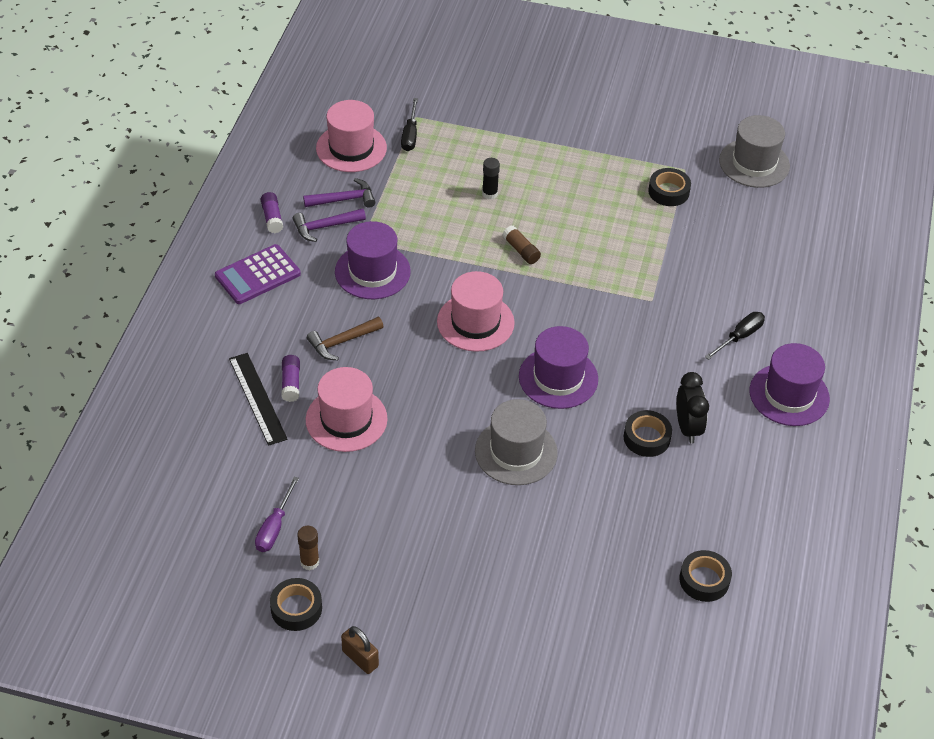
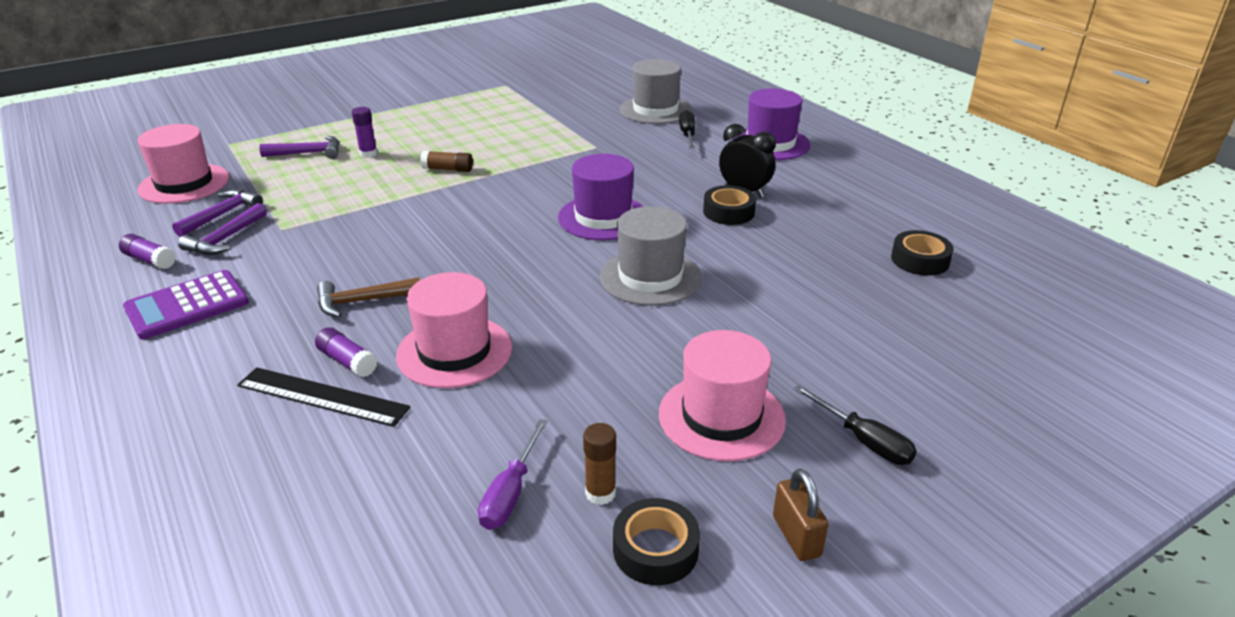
camera: 45 degrees left, 15 degrees down
(258, 275) = (187, 305): purple calculator -> purple calculator turned 45 degrees clockwise
(274, 527) = (511, 493): purple screwdriver -> purple screwdriver turned 45 degrees clockwise
(342, 342) = (362, 301): brown hammer -> brown hammer turned 60 degrees clockwise
(360, 658) = (796, 536): brown padlock -> brown padlock turned 75 degrees clockwise
(372, 271) = (323, 242): purple hat -> none
(410, 135) = (238, 154): black screwdriver -> black screwdriver (863, 440)
(453, 165) = (308, 153): none -> purple hammer
(475, 322) = (477, 223): pink hat -> pink hat (721, 416)
(489, 194) = (368, 154): black glue stick -> purple glue stick
(668, 191) = (512, 98): black tape -> none
(754, 163) = (547, 66): grey hat -> grey hat (655, 110)

